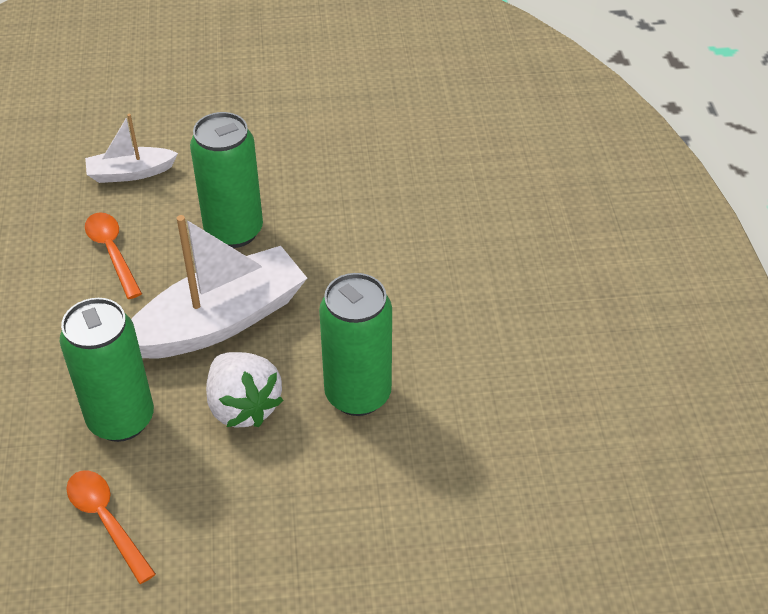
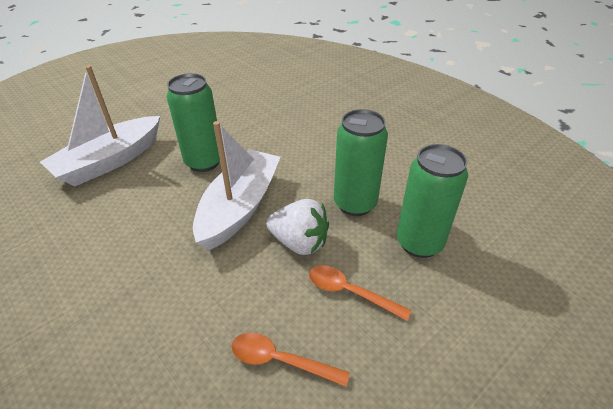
camera: 35 degrees left, 5 degrees down
(112, 252) = (134, 204): orange spoon -> orange spoon (350, 292)
(121, 419) = (229, 291): green can -> green can (419, 243)
(130, 173) = (110, 161): white boat -> white boat, size x1.90

